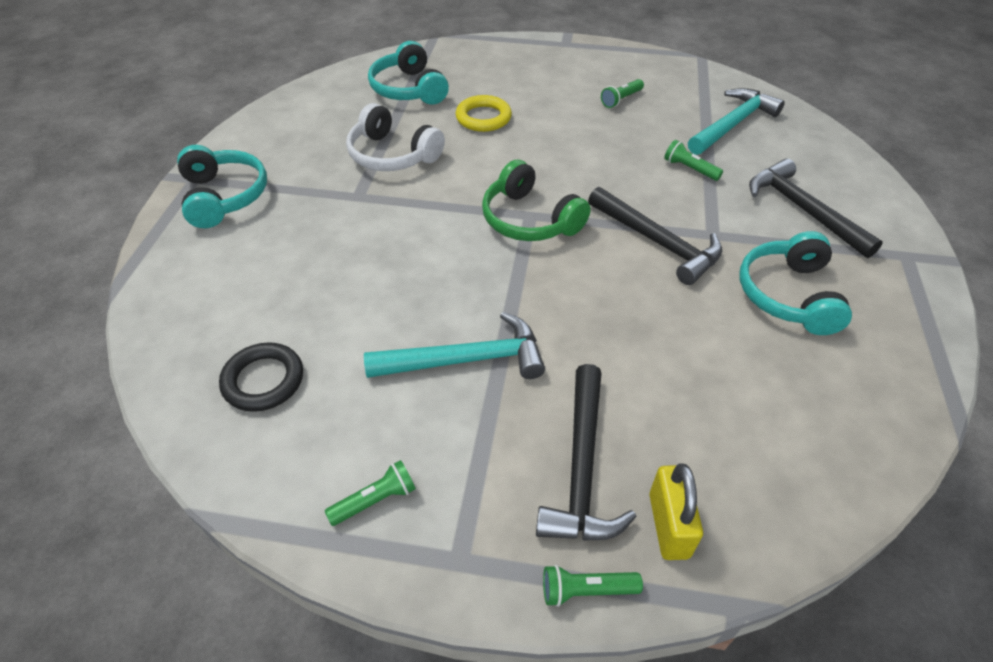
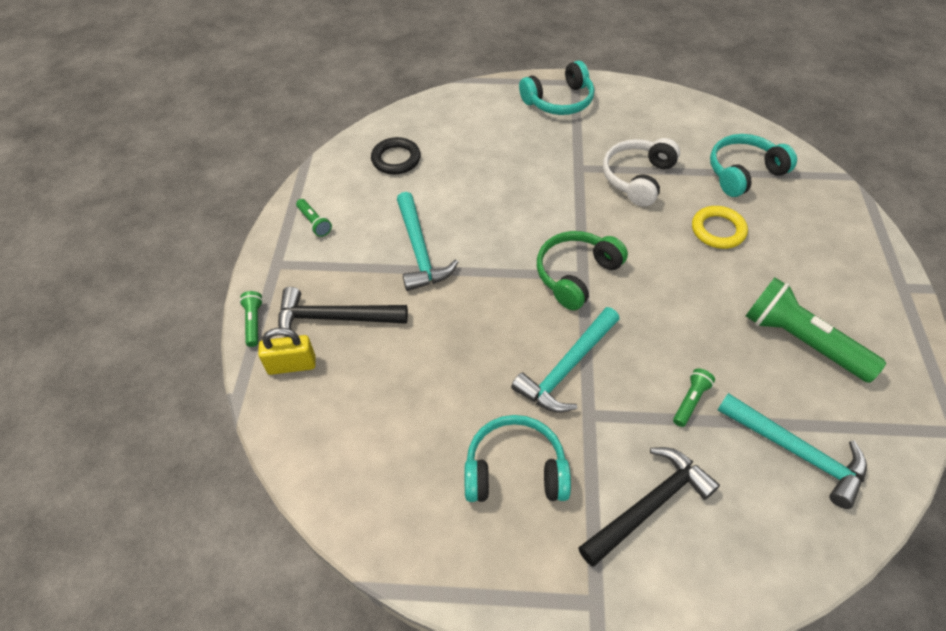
camera: 85 degrees right, 5 degrees up
(621, 99) = (801, 341): green flashlight -> green flashlight, size x2.22
(657, 242) = (567, 368): black hammer -> turquoise hammer

